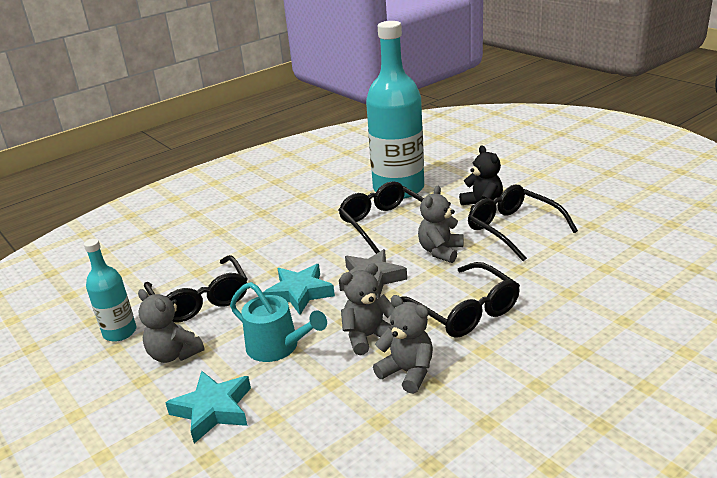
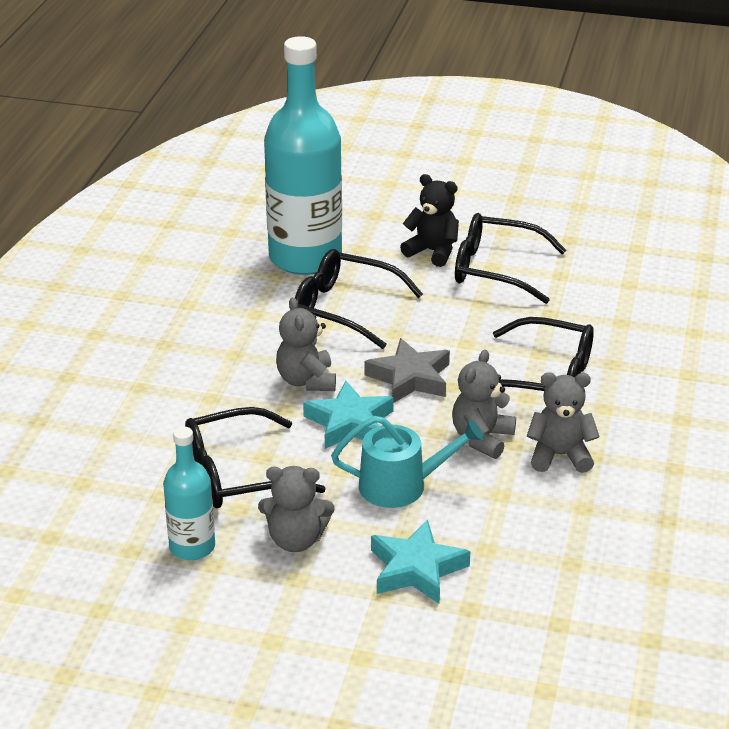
camera: 40 degrees left, 5 degrees up
(200, 299) = (239, 474): black glasses -> black glasses turned 135 degrees clockwise
(440, 251) = (448, 321): grey teddy bear -> grey teddy bear (306, 381)

